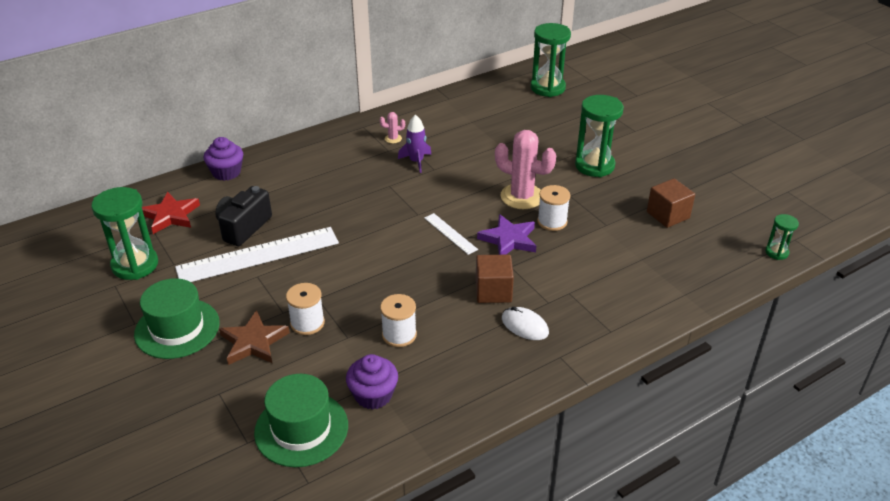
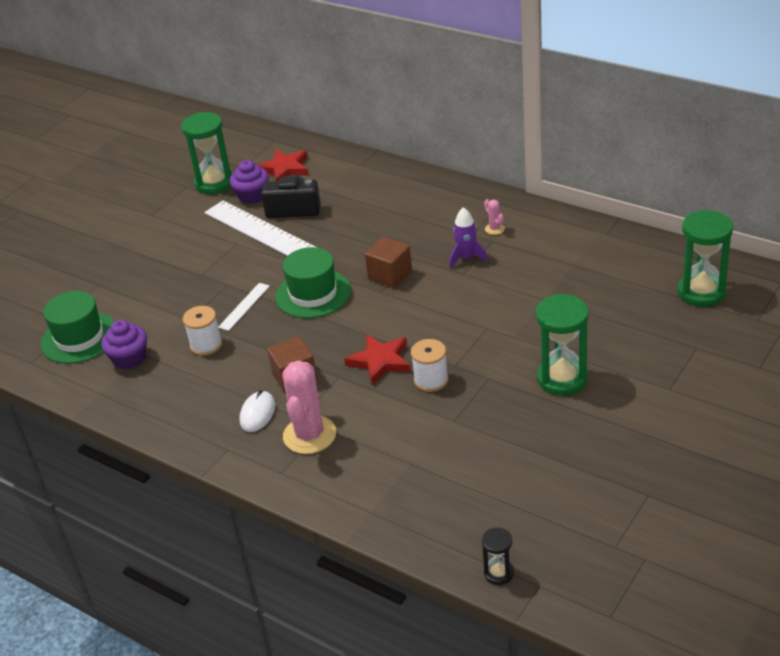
camera: 70 degrees right, 0 degrees up
(177, 328) = (155, 235): green hat -> green hat (313, 294)
(226, 172) = (363, 166): purple cupcake -> purple cupcake (252, 196)
(253, 342) = (159, 276): brown star -> none
(307, 323) = (194, 292): white spool -> none
(450, 233) = (364, 321): white ruler -> white ruler (244, 306)
(509, 239) = (380, 361): purple star -> red star
(522, 196) = (459, 345): pink cactus -> pink cactus (309, 435)
(668, 215) = (507, 463): brown cube -> brown cube (390, 275)
(776, 252) = (498, 573): green hourglass -> black hourglass

